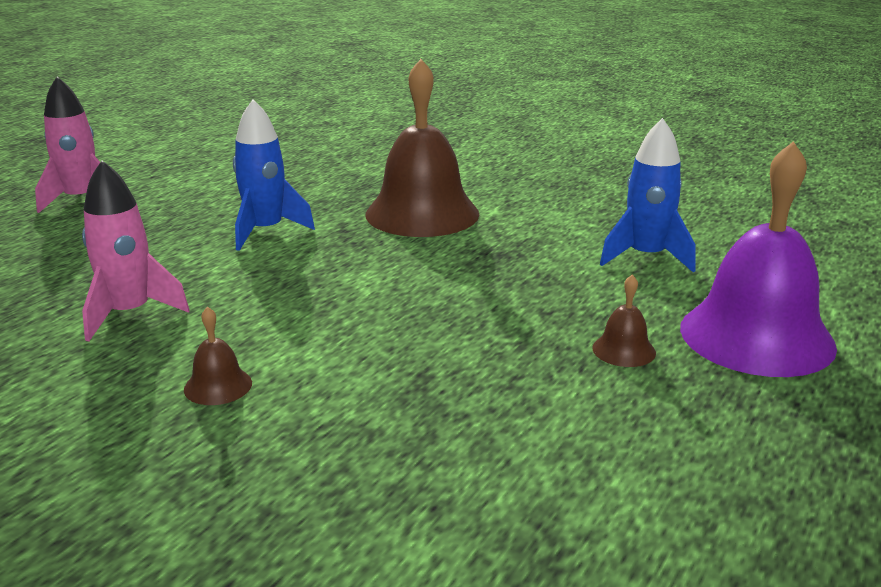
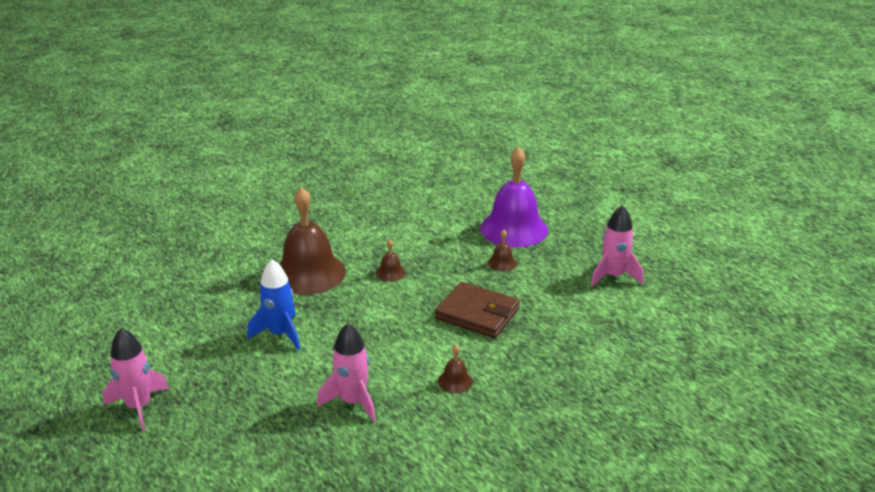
camera: 65 degrees left, 5 degrees up
(434, 362) = (477, 314): none -> brown wallet
(482, 263) = (390, 273): none -> brown bell
(646, 257) = (424, 226): blue rocket -> none
(743, 503) = (613, 276): none -> pink rocket

